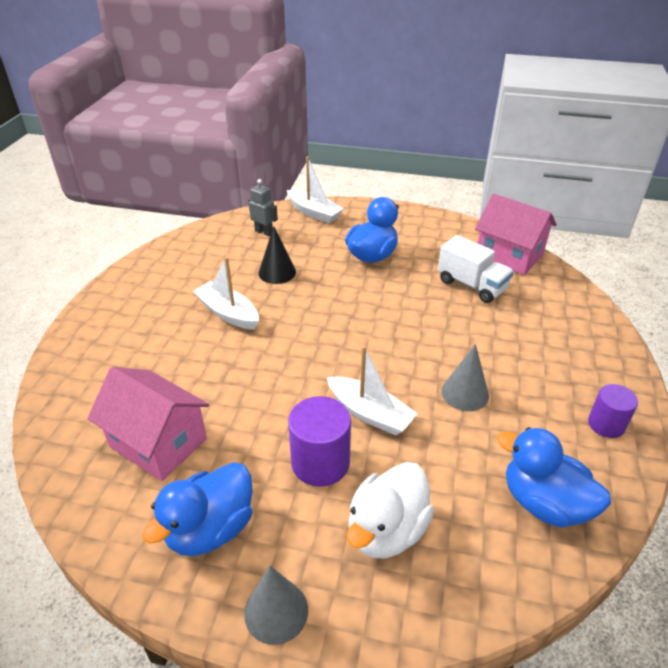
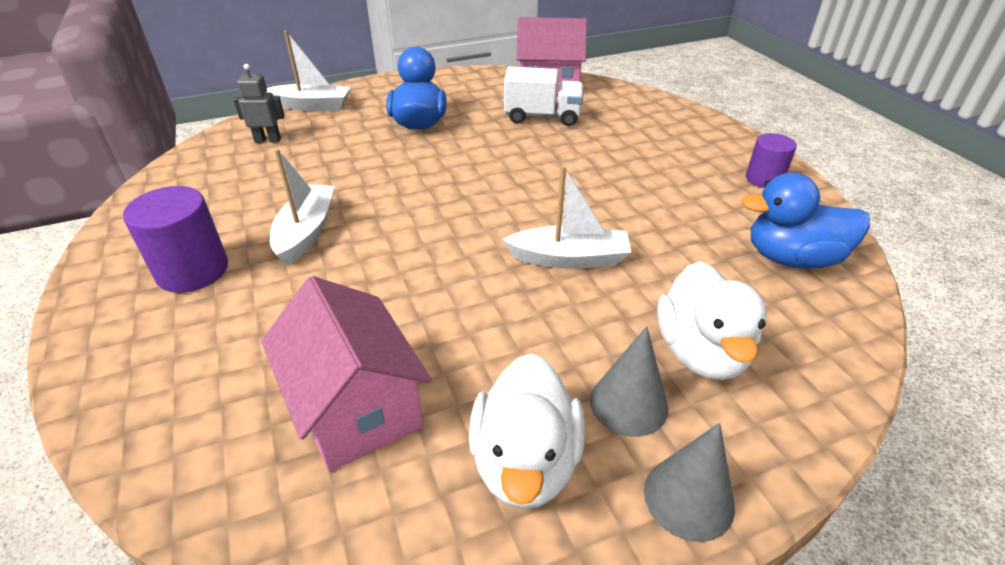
camera: 35 degrees left, 0 degrees up
(158, 442) = (356, 407): pink house -> pink house turned 60 degrees clockwise
(210, 529) = (525, 462): blue duck -> white duck
(228, 313) = (306, 232): white boat -> white boat turned 90 degrees clockwise
(277, 272) = (326, 172): black cone -> none
(320, 462) = (571, 327): purple cylinder -> purple cylinder (193, 270)
(465, 393) = (634, 203): grey cone -> grey cone (629, 403)

